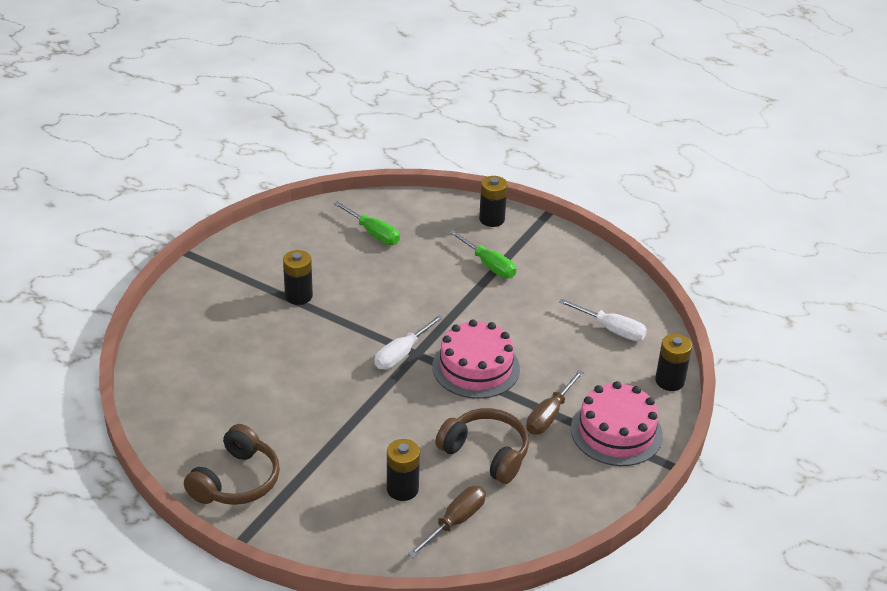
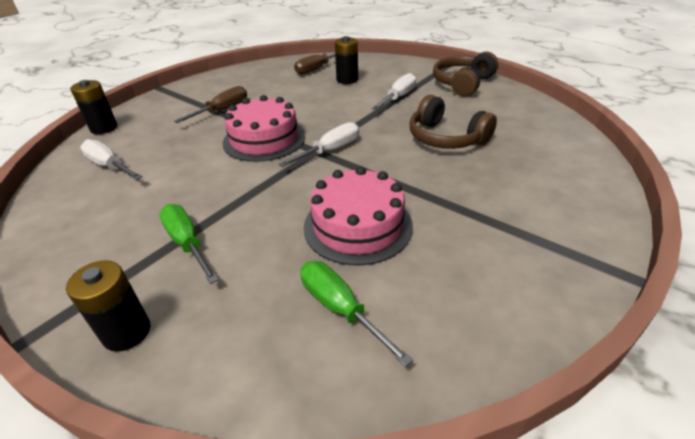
camera: 170 degrees left, 0 degrees up
(298, 296) = (446, 208): black battery -> none
(329, 446) = (398, 97): none -> white screwdriver
(486, 453) = (283, 93): brown headphones -> brown headphones (446, 138)
(616, 432) = (180, 102): pink cake -> pink cake (358, 226)

